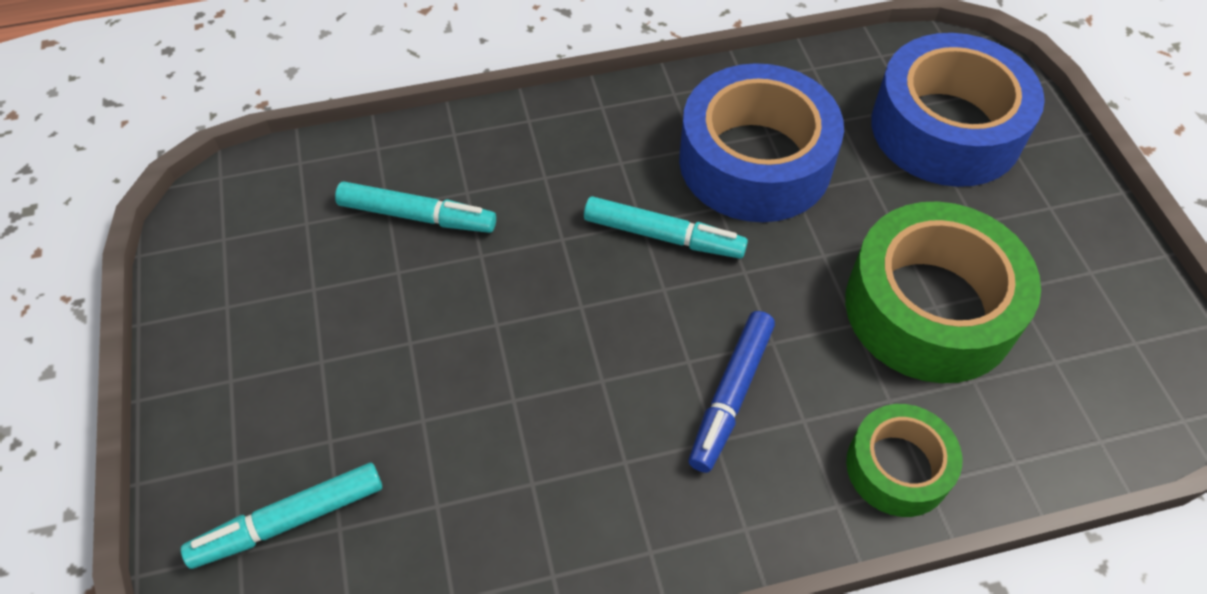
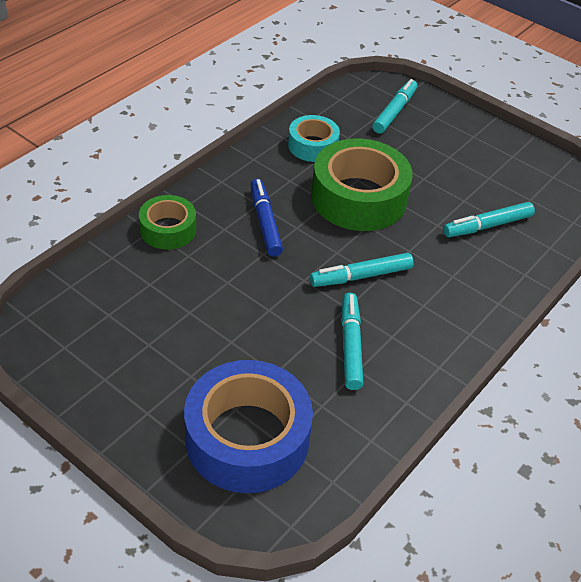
camera: 140 degrees right, 10 degrees down
(518, 521) = (313, 146): none -> turquoise tape
(755, 161) = (350, 345): blue tape -> turquoise marker
(930, 308) = (192, 308): green tape -> green tape (358, 198)

